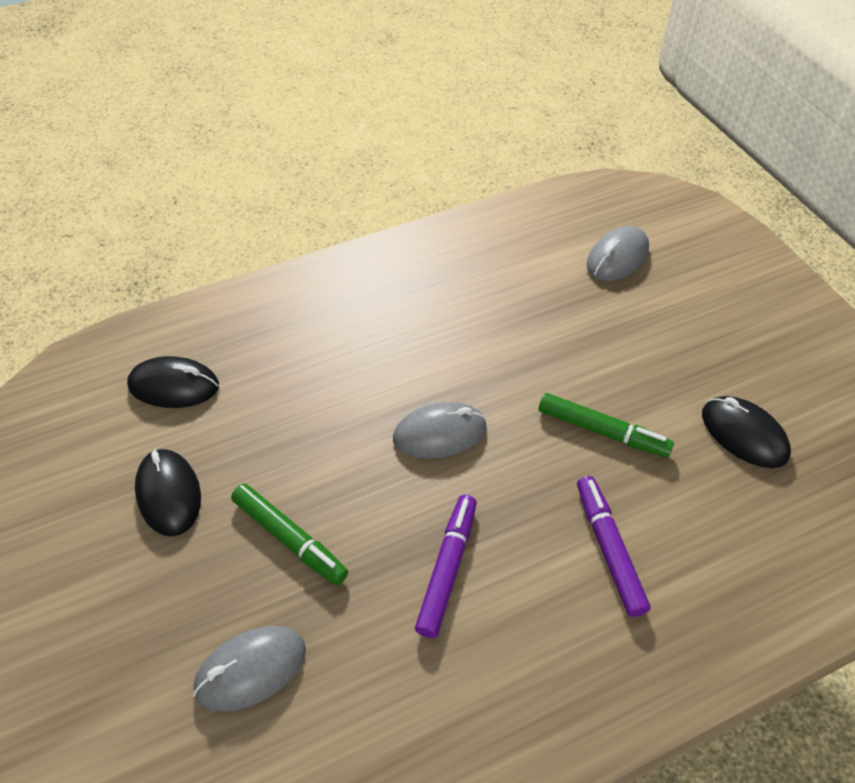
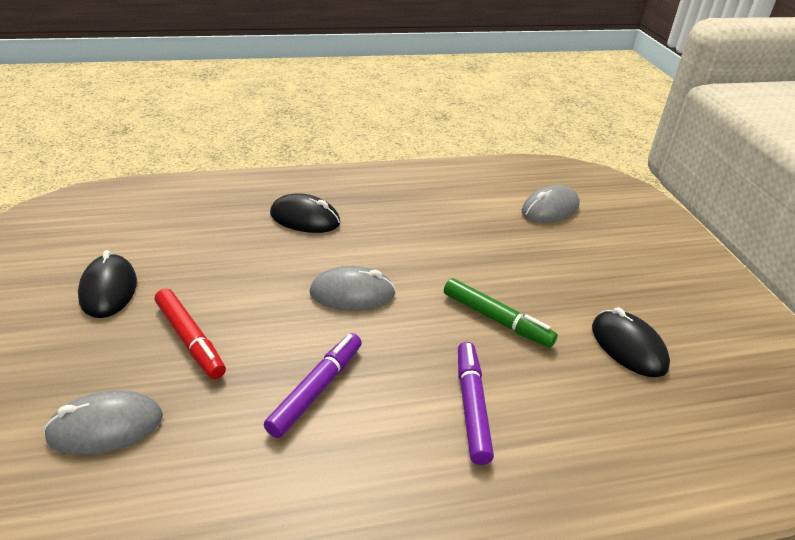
camera: 10 degrees right, 15 degrees down
(174, 386) = (152, 223): black mouse -> black mouse (305, 219)
(289, 539) = (190, 340): green marker -> red marker

